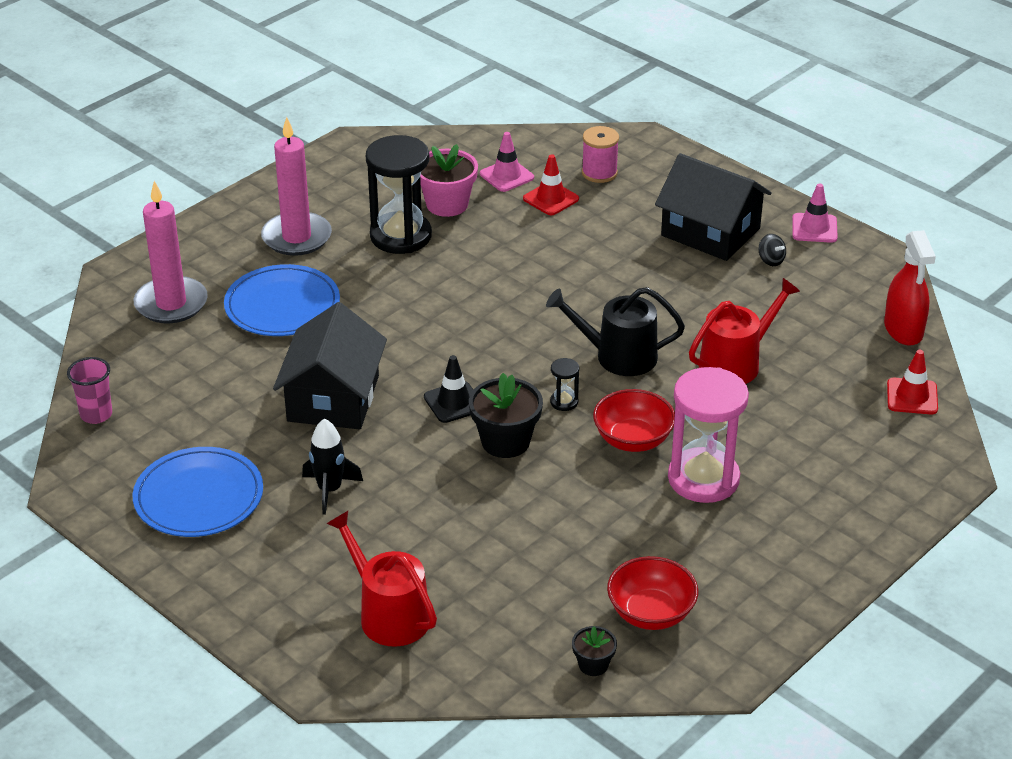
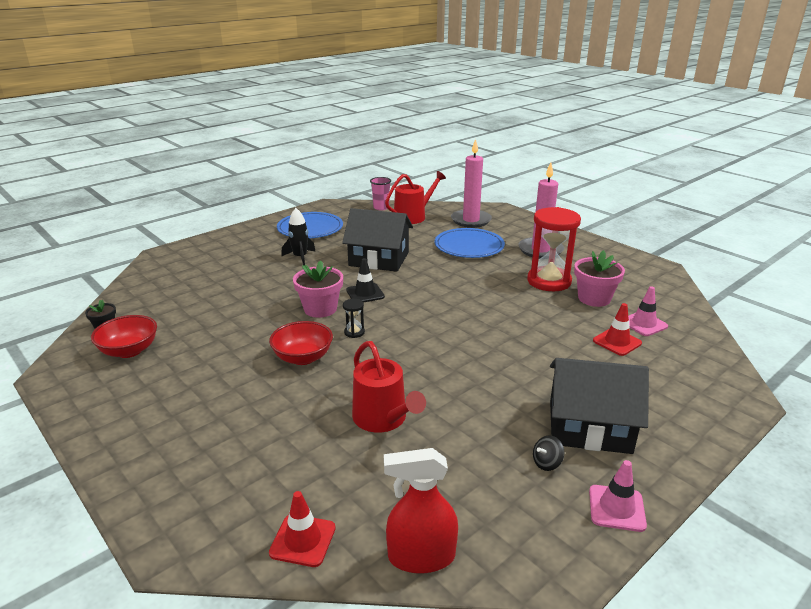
camera: 95 degrees right, 10 degrees down
(389, 614) = (194, 271): red watering can -> red watering can (413, 216)
(400, 236) = (549, 281): black hourglass -> red hourglass
(505, 441) = (320, 309): black flower pot -> pink flower pot
(599, 173) = (669, 369): pink spool -> none
(618, 356) = (402, 359): black watering can -> none
(703, 479) = (245, 386): pink hourglass -> none
(710, 232) = (589, 426): black house -> black house turned 60 degrees clockwise

